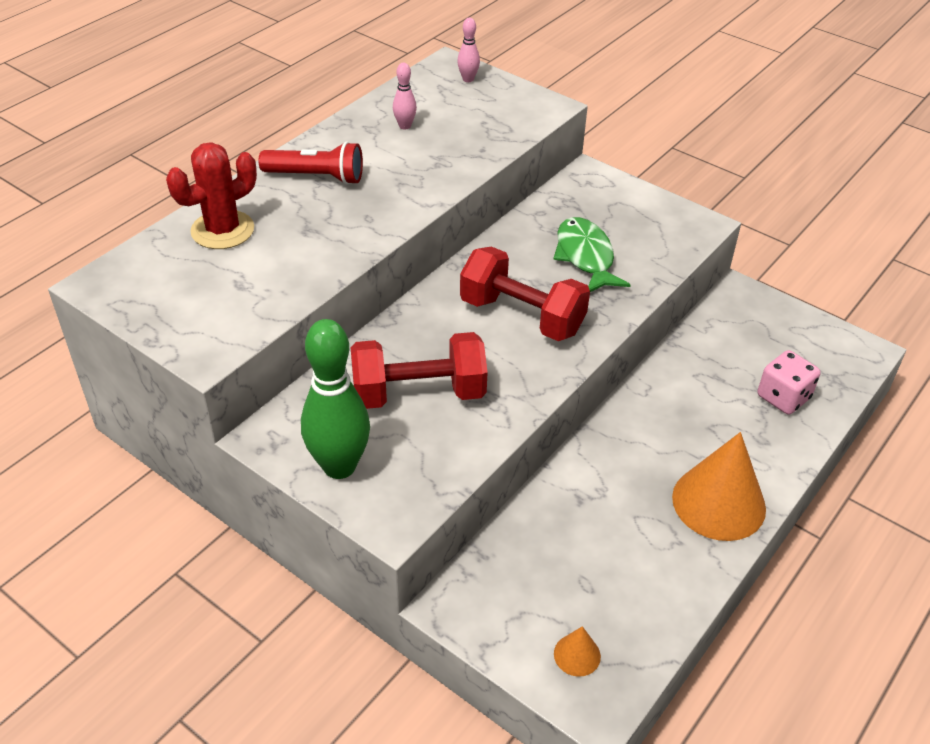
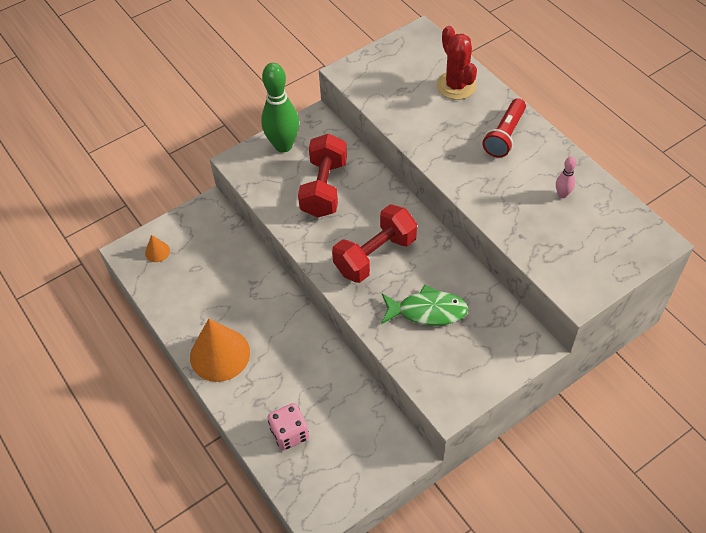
camera: 110 degrees right, 10 degrees up
(468, 79) = (630, 249): pink bowling pin -> none

